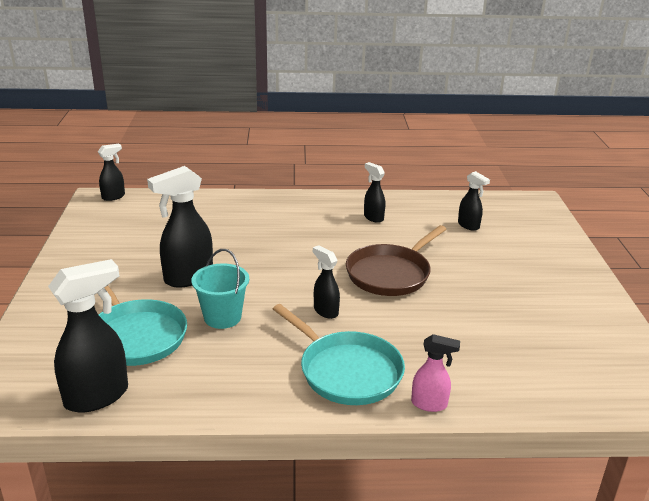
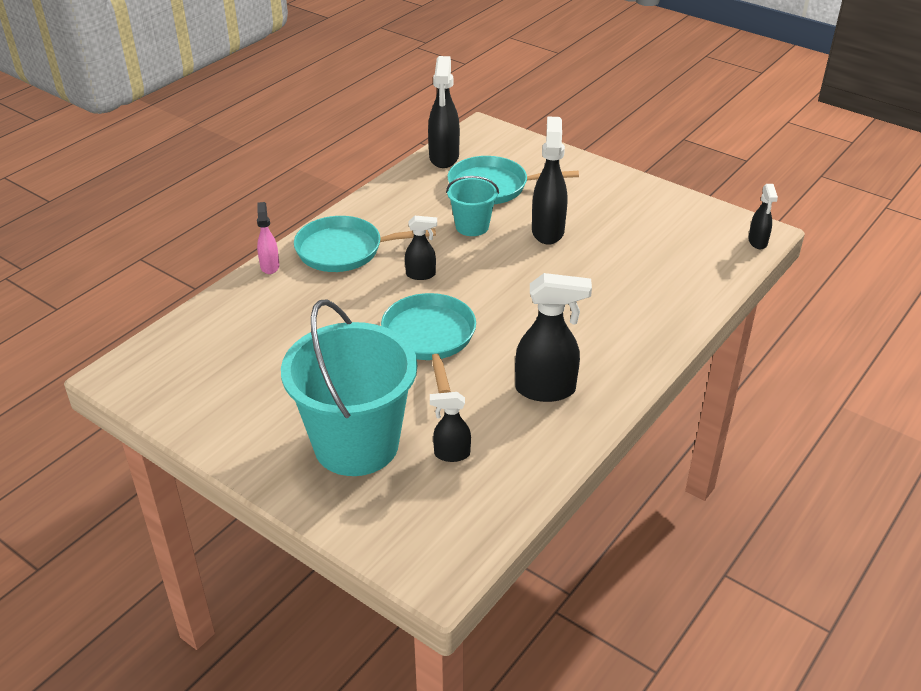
camera: 130 degrees right, 10 degrees up
(373, 217) = (546, 390): black spray bottle -> black spray bottle, size x1.79
(390, 274) = (429, 338): brown pan -> turquoise pan
(429, 404) = (270, 266): pink spray bottle -> pink spray bottle turned 120 degrees clockwise
(516, 256) = (356, 444): none -> turquoise bucket

